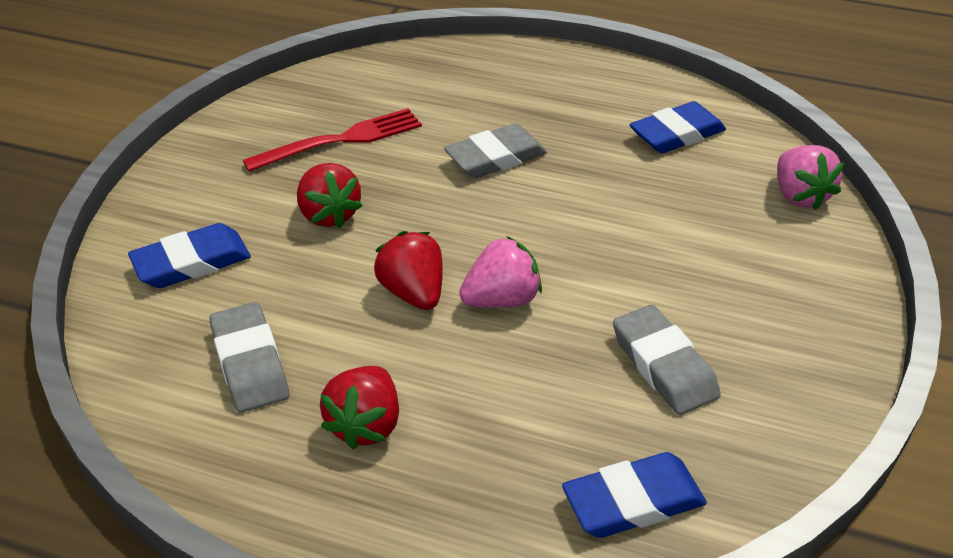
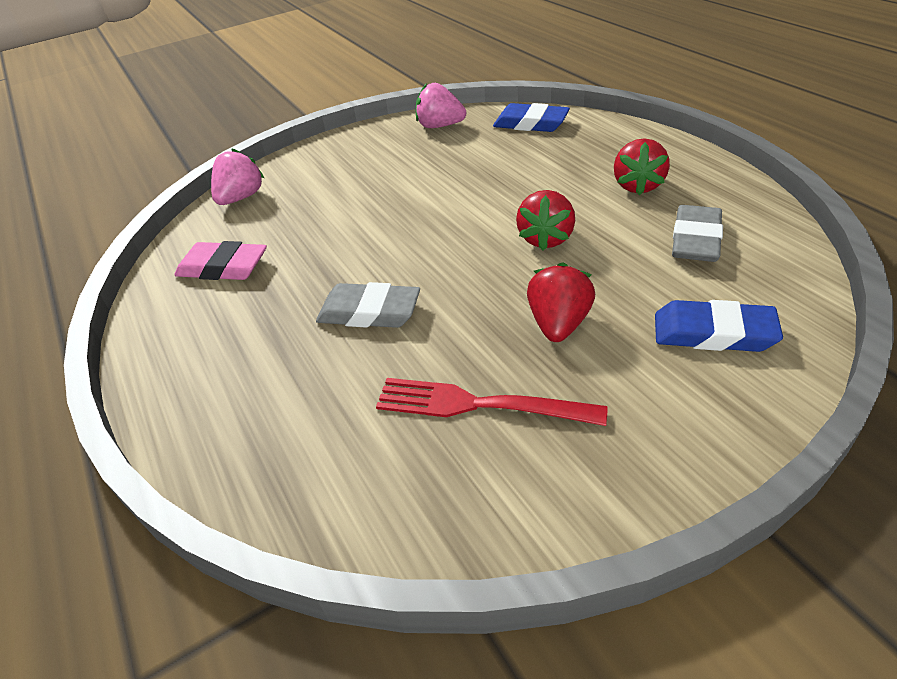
camera: 135 degrees left, 0 degrees up
(365, 424) = (637, 186): red strawberry -> red strawberry turned 135 degrees clockwise
(501, 299) = (493, 213): pink strawberry -> pink strawberry (440, 126)
(664, 365) = (448, 156): grey eraser -> none
(676, 134) = (223, 267): blue eraser -> pink eraser

